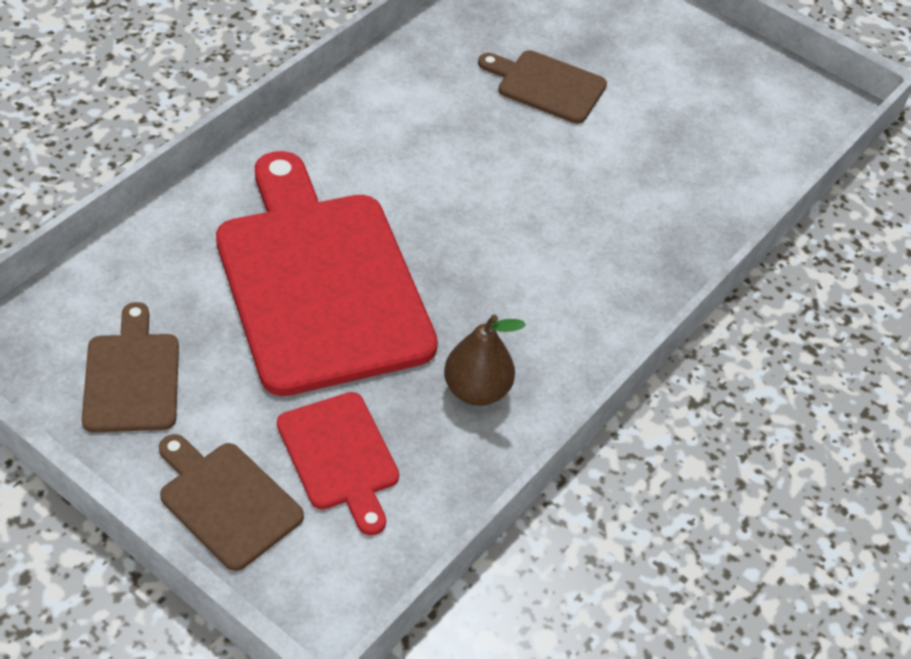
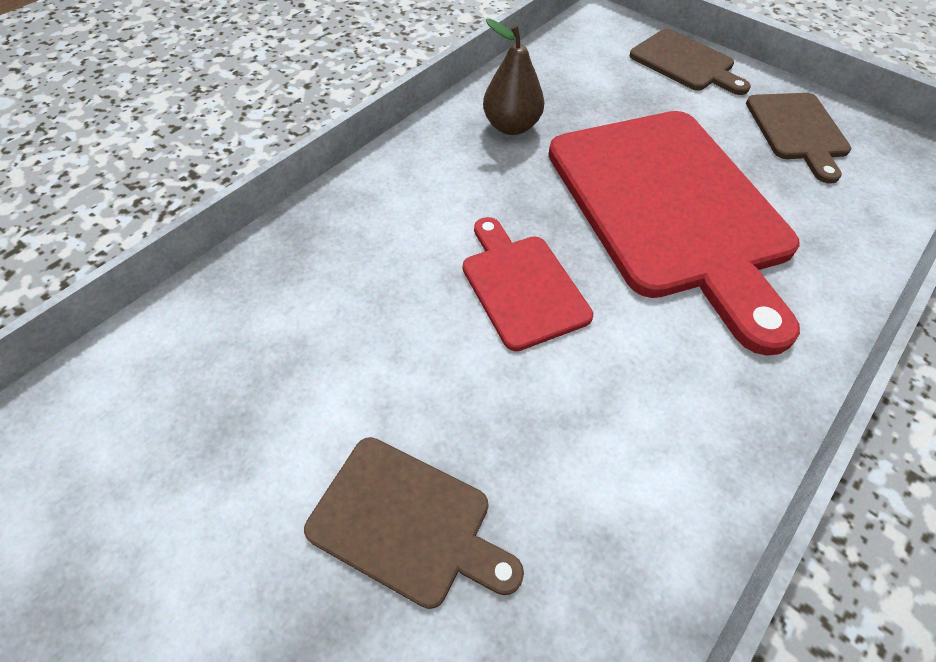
camera: 175 degrees left, 5 degrees up
(340, 456) = (613, 85): red cutting board -> red cutting board (521, 286)

